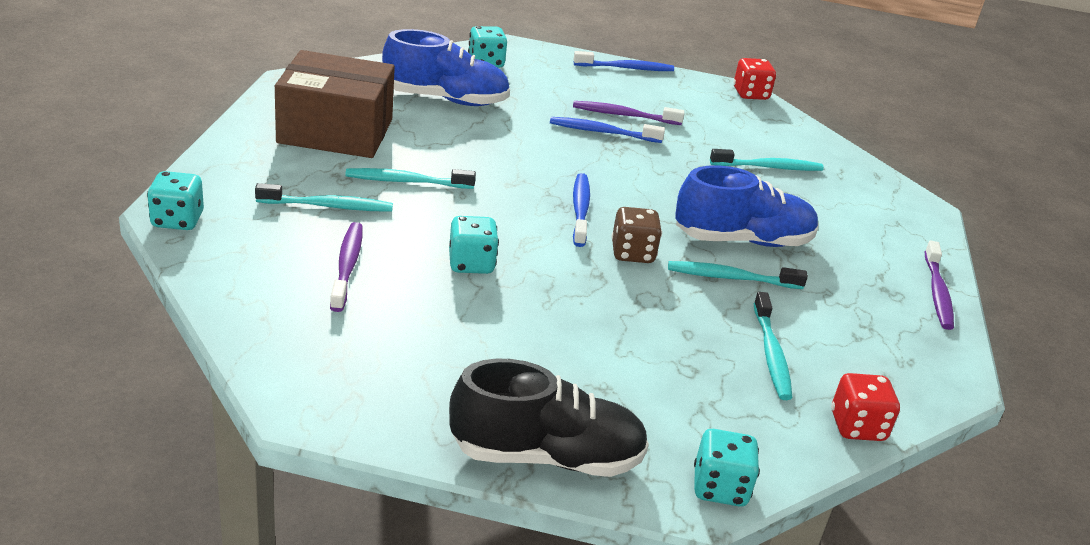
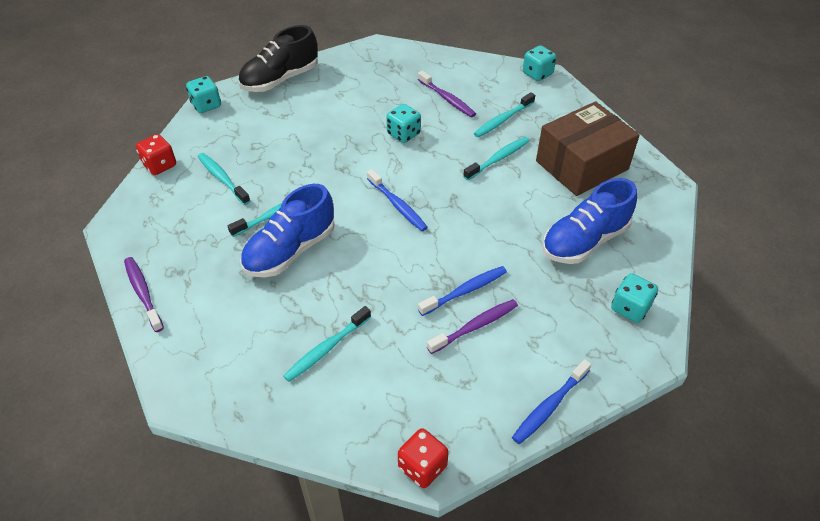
camera: 145 degrees right, 15 degrees up
(632, 253) = (340, 194): brown dice -> none

